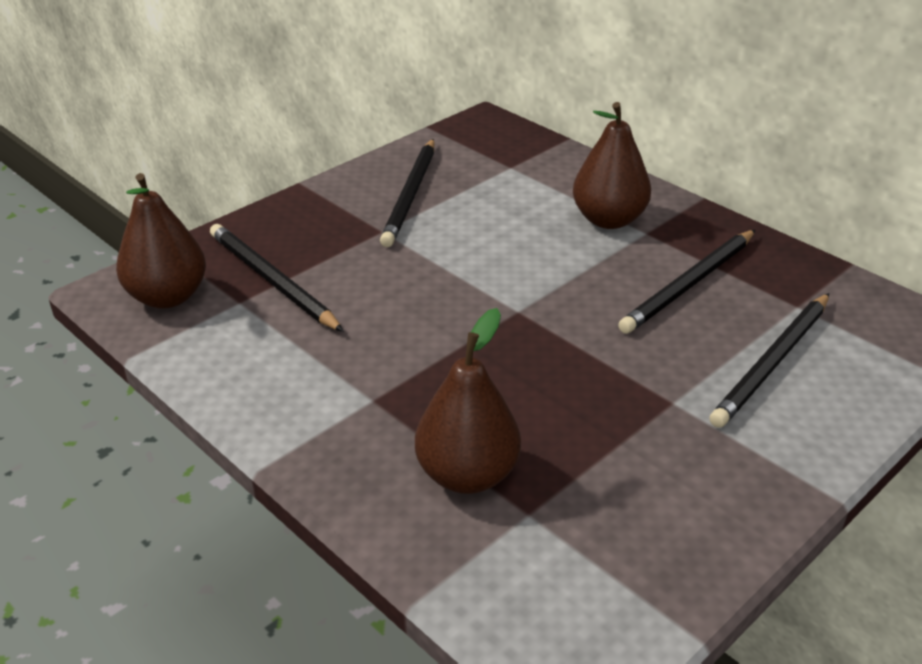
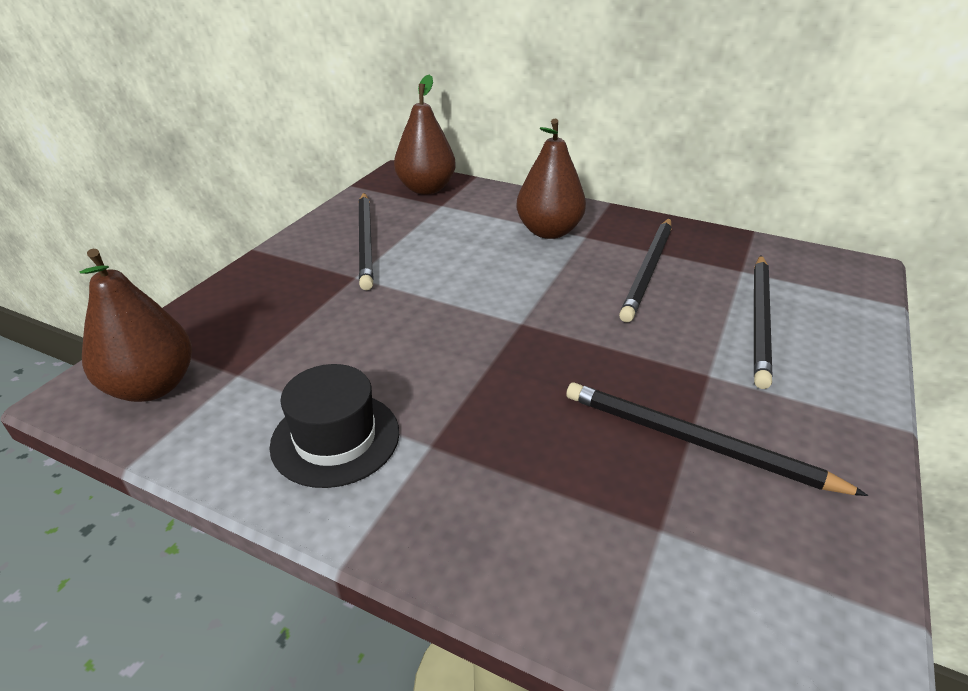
camera: 20 degrees left, 0 degrees up
(272, 280) = (264, 345): black pencil -> black pencil (695, 442)
(297, 375) = (335, 438): none -> black hat
(467, 475) = (574, 503): brown pear -> brown pear (426, 189)

